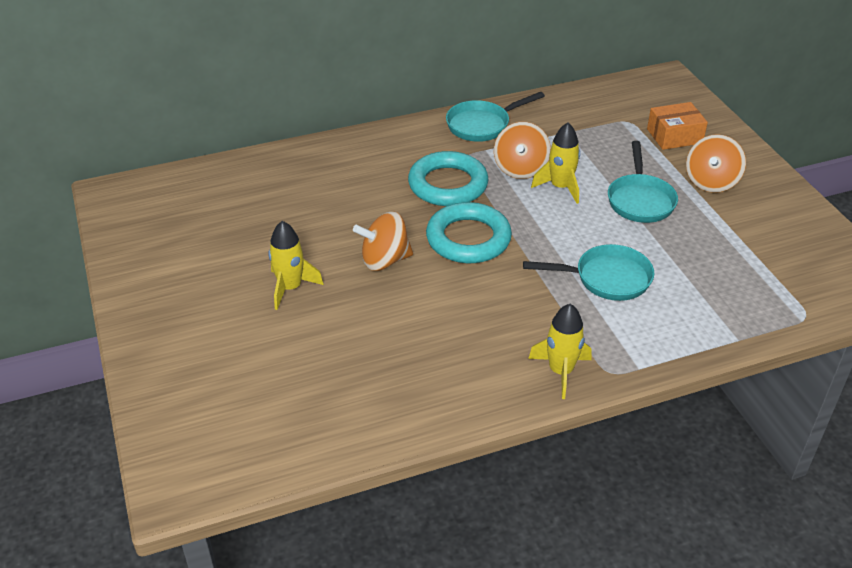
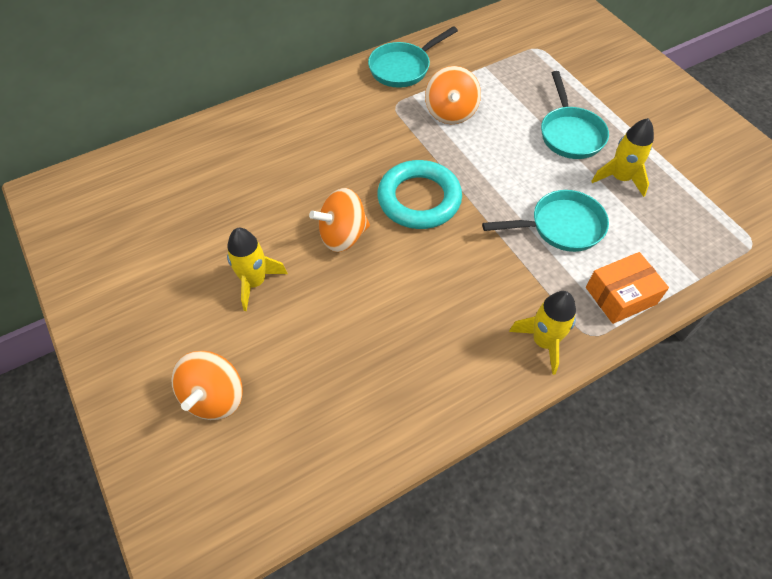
camera: 10 degrees left, 15 degrees up
(448, 185) = (385, 139): turquoise ring -> none
(560, 187) = (493, 129): yellow rocket -> yellow rocket (620, 178)
(674, 136) = (584, 59): orange box -> orange box (621, 296)
(711, 182) = (629, 105): orange spinning top -> orange spinning top (214, 397)

